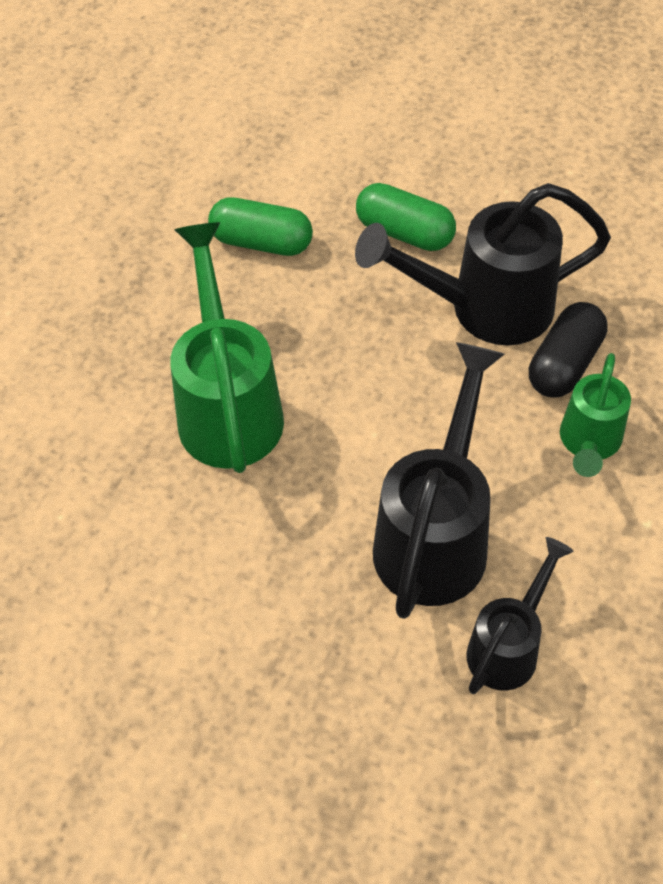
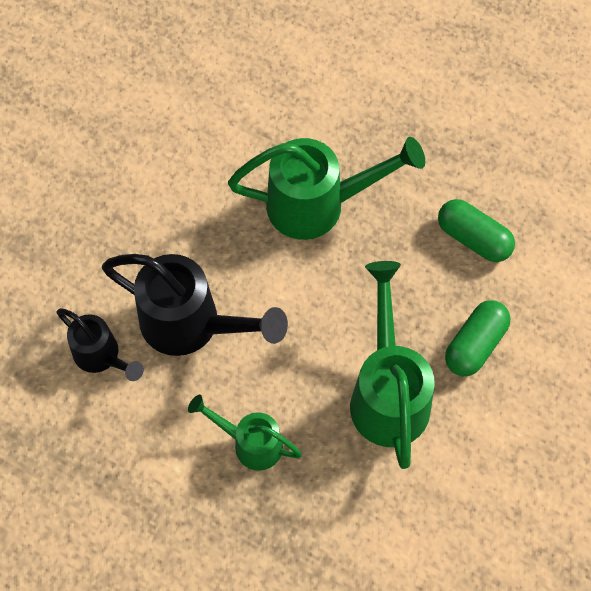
camera: 95 degrees right, 10 degrees up
(262, 242) = (473, 238): green capsule -> green capsule turned 75 degrees counterclockwise
(483, 309) = (388, 392): black watering can -> green watering can
(564, 364) = (326, 442): black capsule -> none

